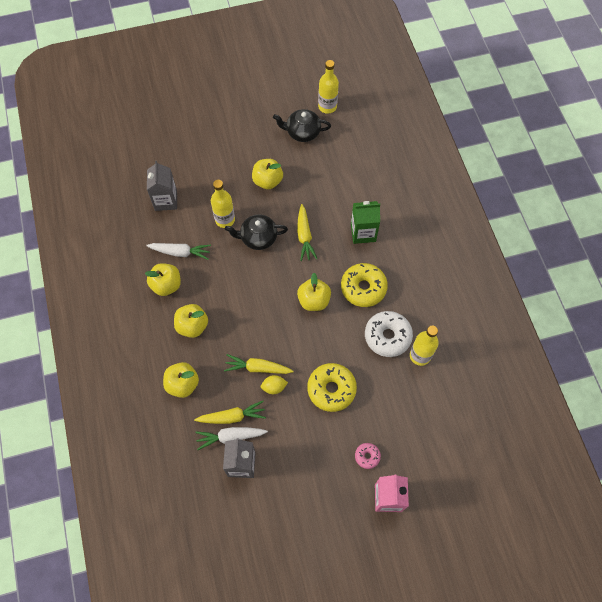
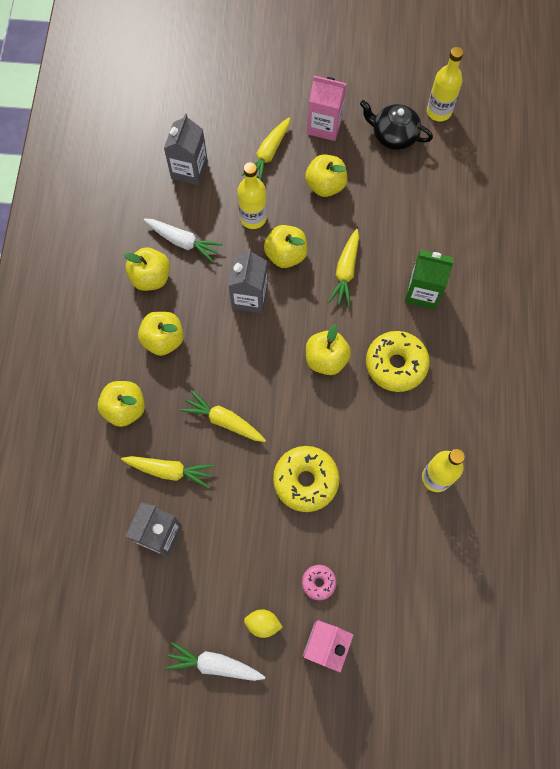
camera: 20 degrees right, 5 degrees up
(219, 172) = (268, 154): none -> yellow carrot
(230, 437) = (158, 495): white carrot -> white carrot (214, 664)
(243, 275) = (249, 297): none -> grey carton
(251, 140) = (324, 126): none -> pink carton
(258, 238) = (286, 255): black teapot -> yellow apple
(274, 387) = (235, 452): yellow lemon -> yellow lemon (263, 623)
(387, 336) = (403, 438): white donut -> none

